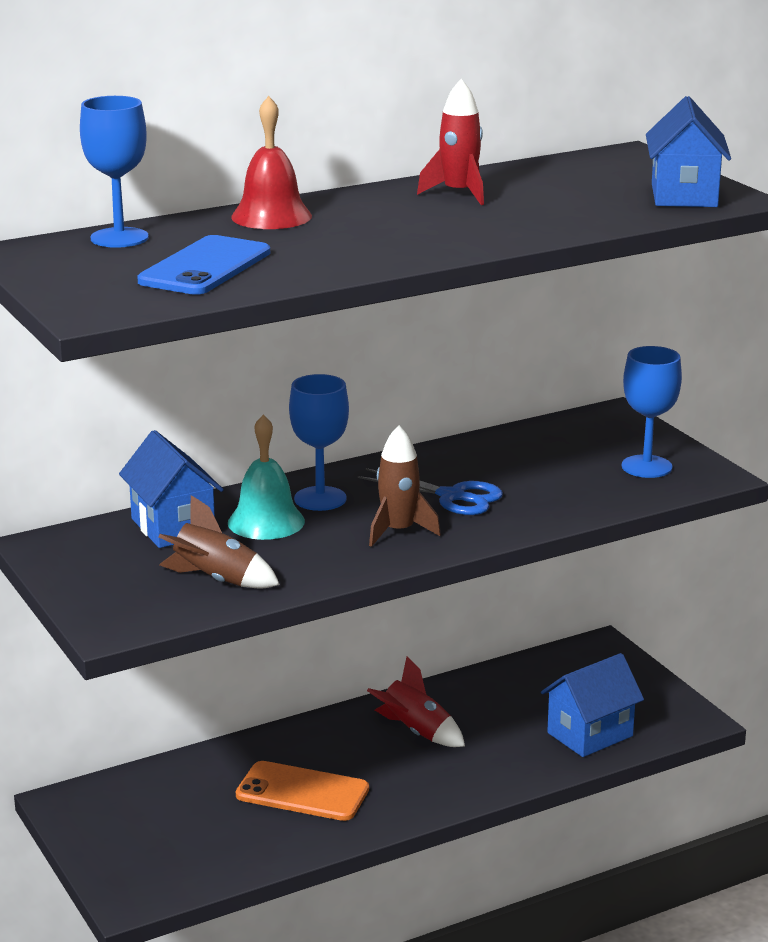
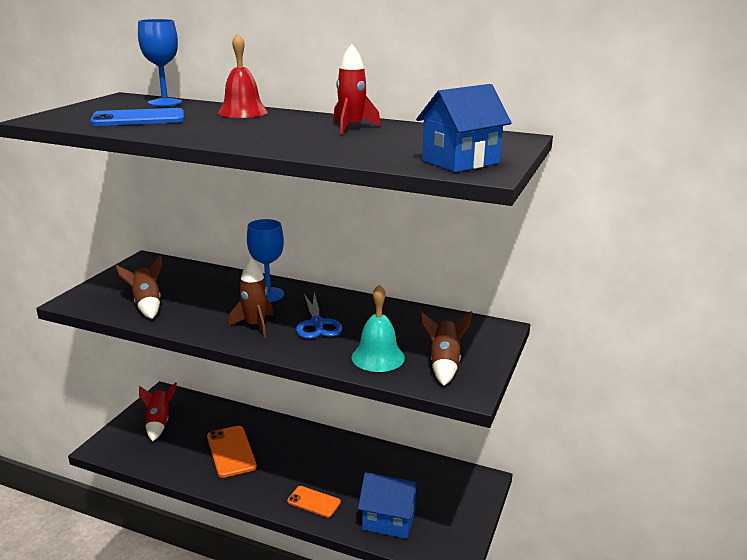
camera: 50 degrees right, 0 degrees up
(173, 527) = (194, 276): blue house -> none
(266, 522) = (225, 292): turquoise bell -> turquoise bell (378, 357)
(416, 732) = (321, 459): red rocket -> red rocket (159, 423)
(492, 770) = (313, 502): none -> orange phone
(646, 467) = (444, 364): blue goblet -> brown rocket

